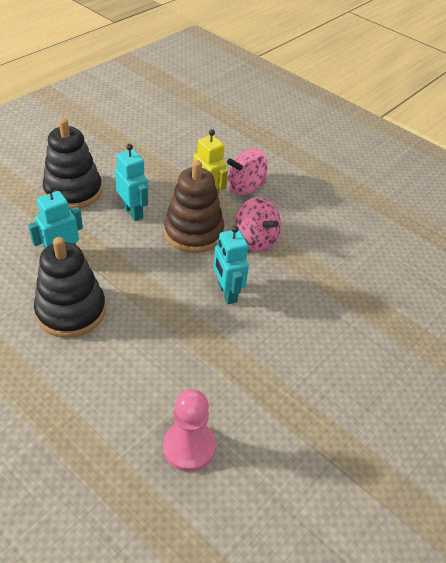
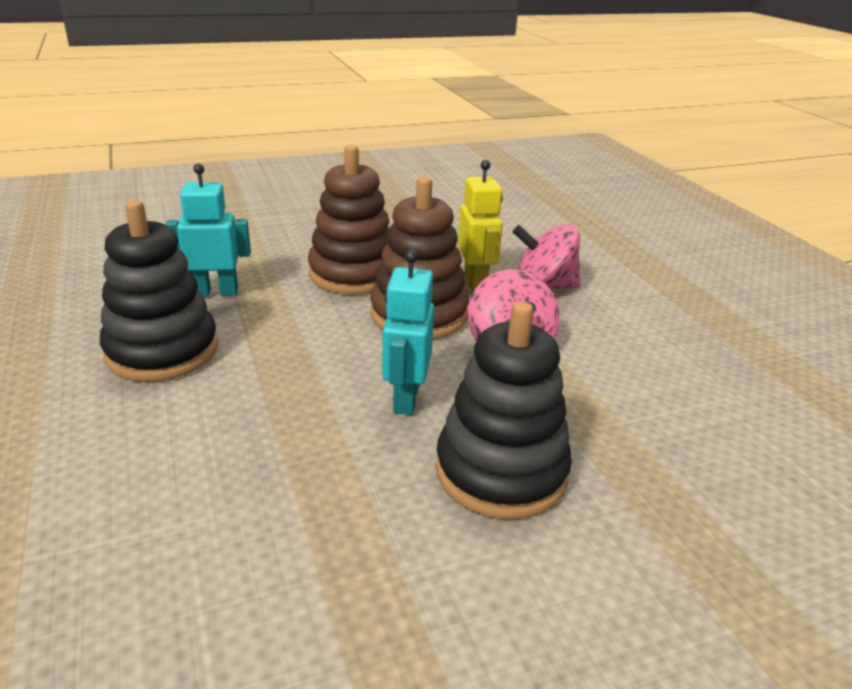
camera: 30 degrees right, 15 degrees down
(73, 191) = (297, 238): black stacking toy -> black stacking toy (501, 471)
(133, 212) = (353, 274): turquoise robot -> brown stacking toy
(189, 446) = (135, 596): pink pawn -> none

